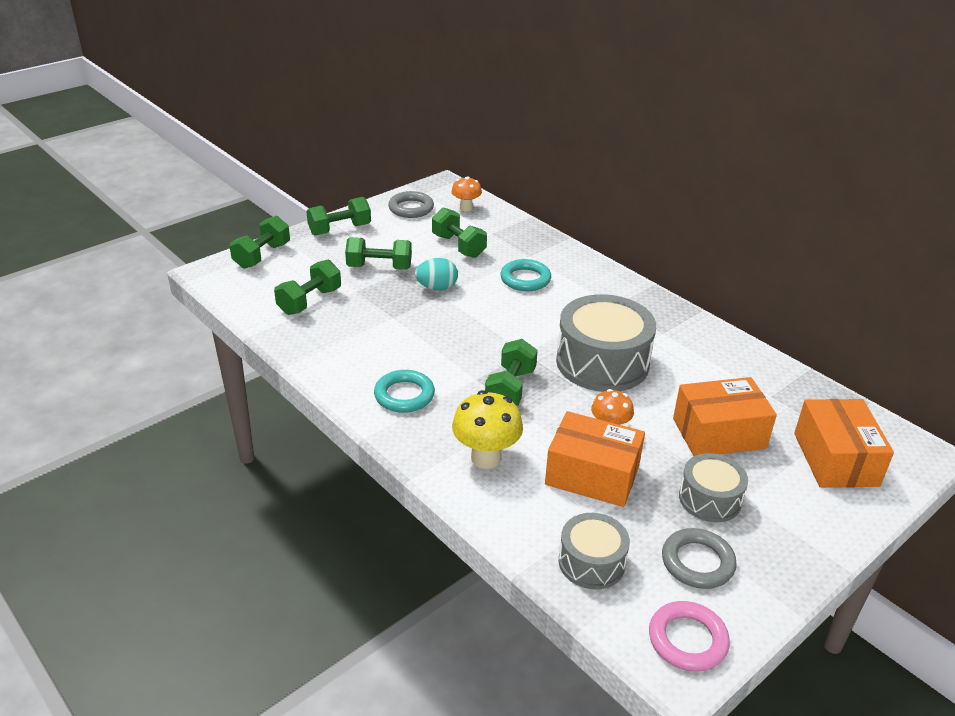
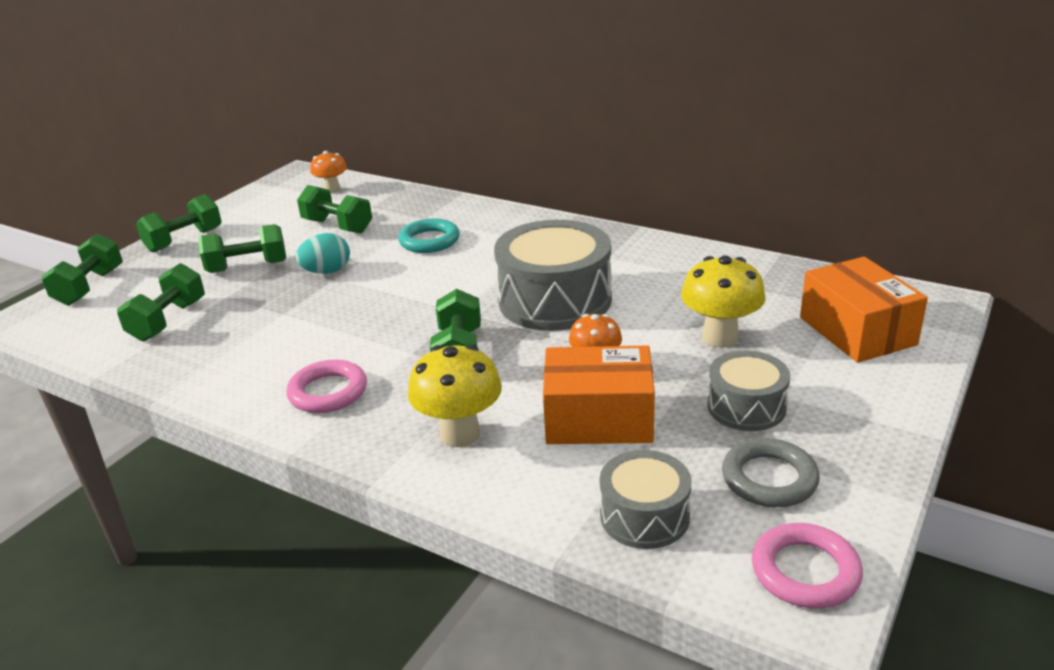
camera: 15 degrees left, 5 degrees down
(404, 395) = (328, 392): turquoise ring -> pink ring
(411, 208) = (266, 202): grey ring -> none
(719, 433) = (720, 337): orange box -> yellow mushroom

